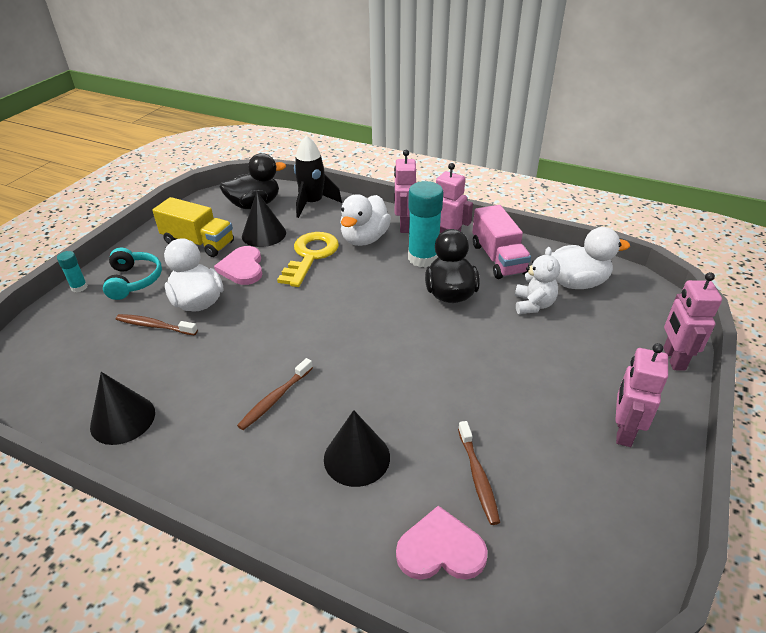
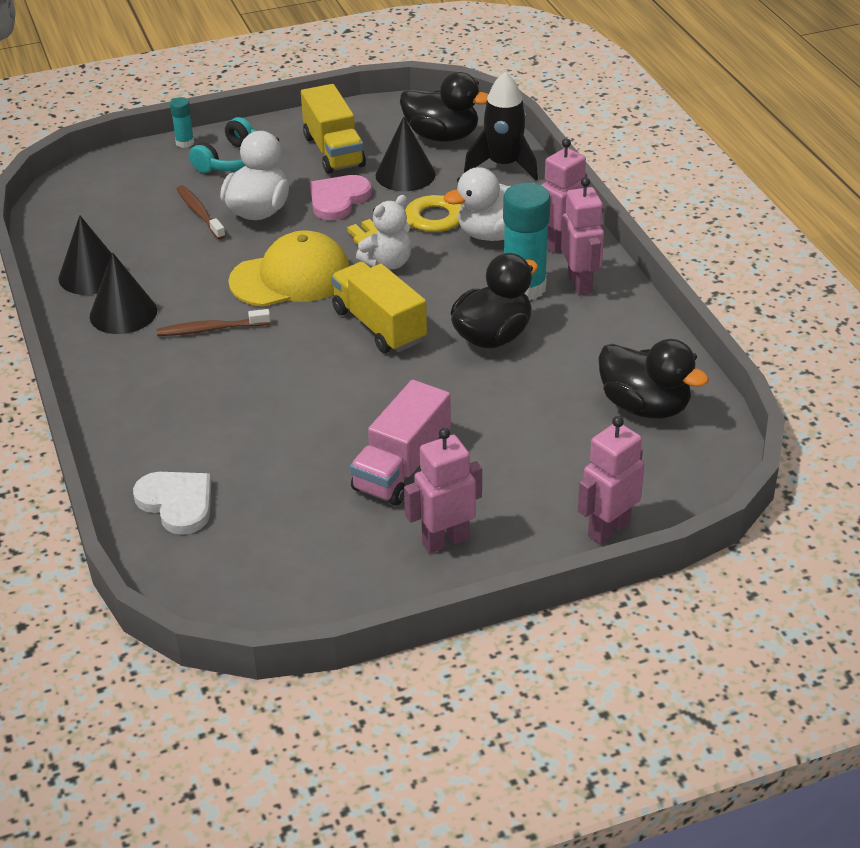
camera: 45 degrees right, 0 degrees up
(281, 330) = (291, 277): none -> yellow cap
(356, 457) = (208, 409): black cone -> black cone (123, 313)
(380, 326) = (379, 326): none -> yellow truck
(440, 549) = (177, 503): pink heart -> white heart
(478, 477) = (274, 483): brown toothbrush -> none
(498, 258) = (603, 334): pink truck -> pink truck (402, 467)
(533, 305) = (558, 397): white teddy bear -> white teddy bear (388, 263)
(576, 283) = (645, 406): white duck -> black duck

